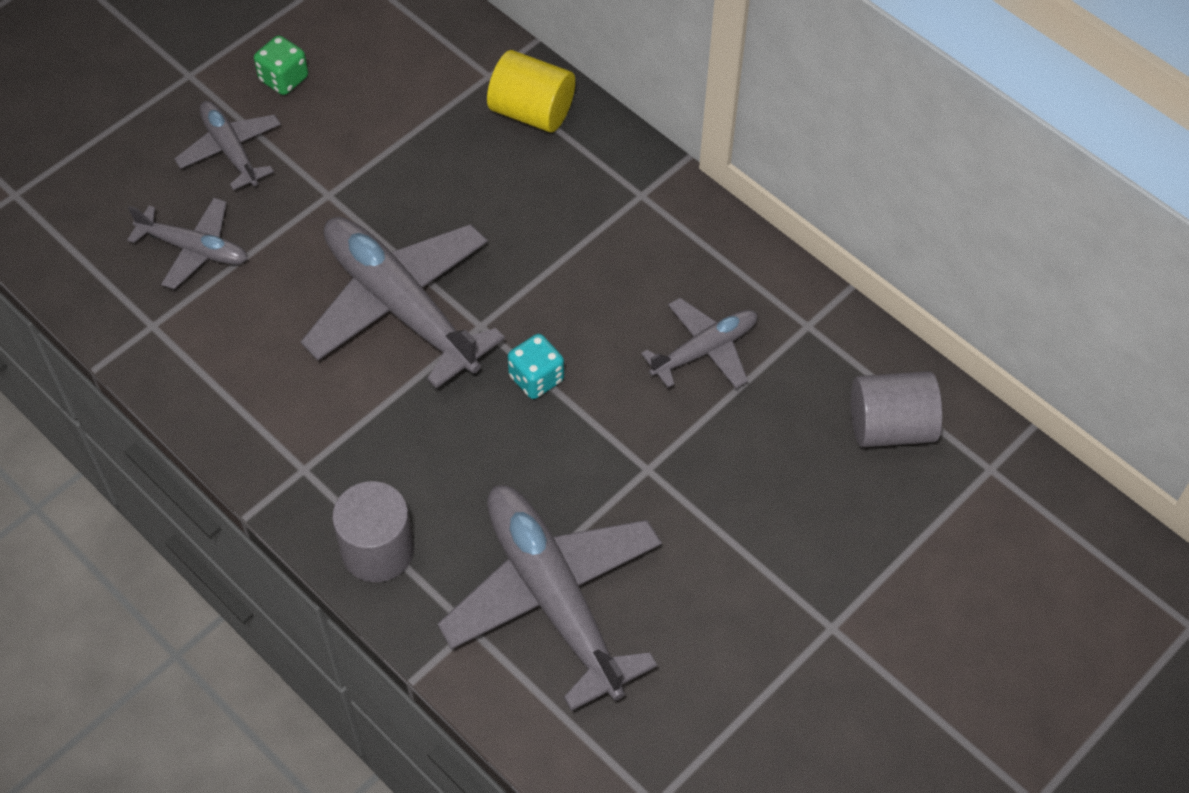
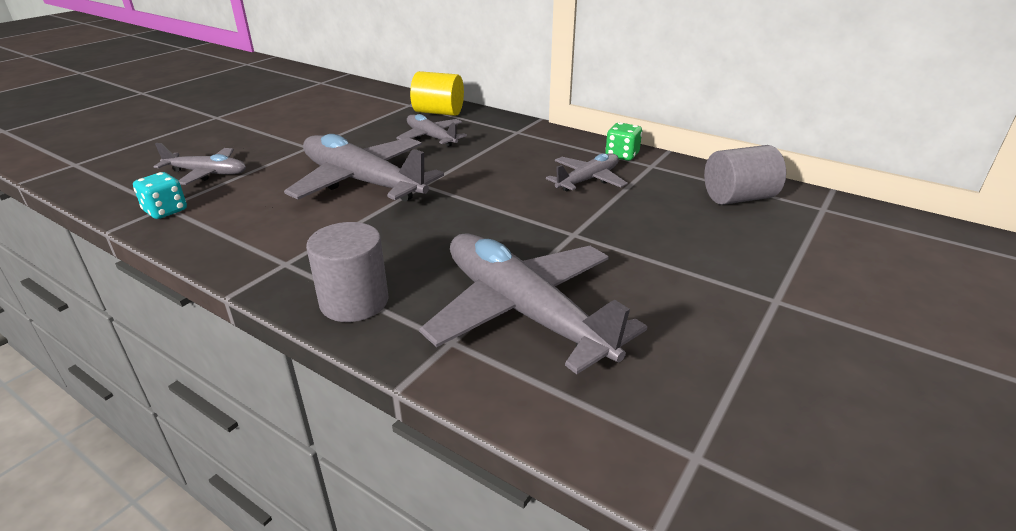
camera: 10 degrees left, 25 degrees down
(230, 150) = (240, 137): grey plane -> grey plane (431, 137)
(284, 79) = (279, 114): green dice -> green dice (622, 155)
(536, 378) = (471, 202): turquoise dice -> turquoise dice (165, 211)

